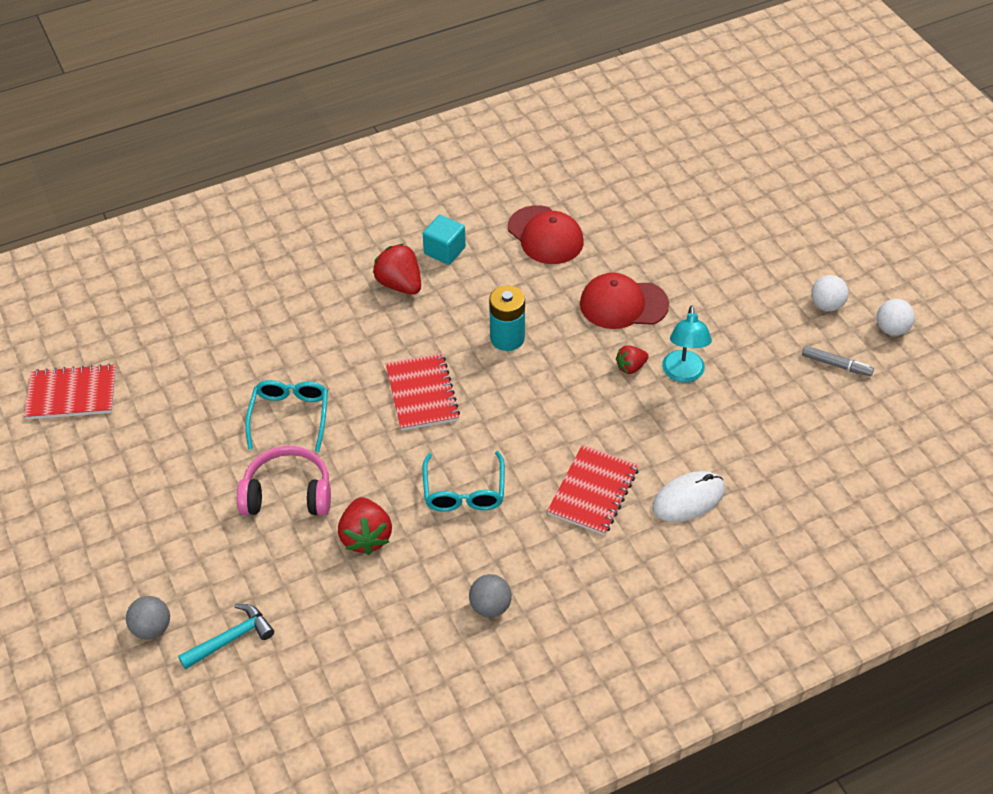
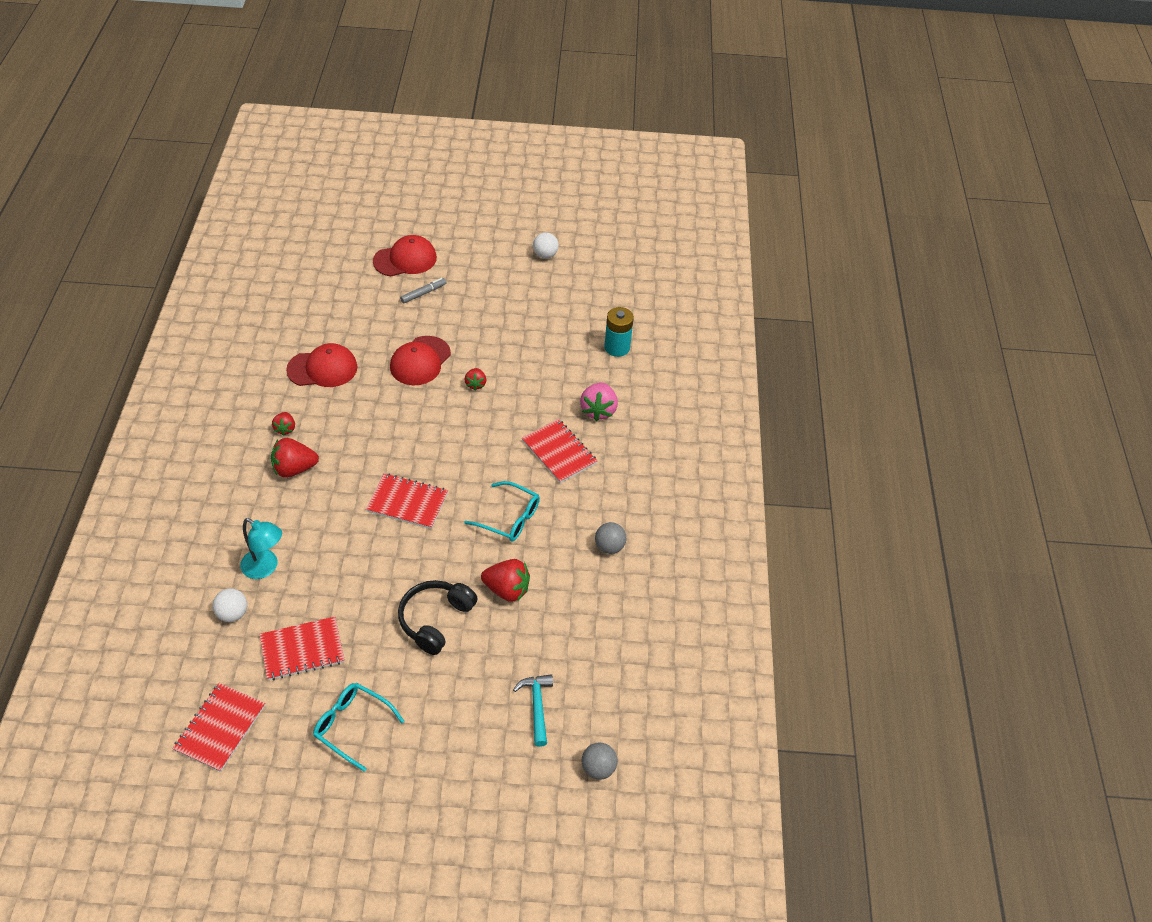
camera: 65 degrees left, 0 degrees up
(152, 628) = (494, 754): grey ball -> grey ball (598, 768)
(189, 406) = (302, 650): none -> red notebook
(288, 494) = (435, 620): pink headphones -> black headphones
(290, 416) = (364, 589): turquoise glasses -> turquoise glasses (352, 726)
(444, 251) = (285, 429): turquoise cube -> red strawberry
(507, 338) = (397, 433): turquoise battery -> turquoise battery (617, 347)
(683, 374) = (502, 362): turquoise lamp -> turquoise lamp (265, 568)
(688, 499) = (598, 410): white mouse -> pink strawberry
(760, 216) = (405, 259): none -> red cap
(826, 305) = (503, 271): white ball -> white ball (232, 614)
(835, 365) = (551, 292): grey marker -> grey marker (423, 293)

